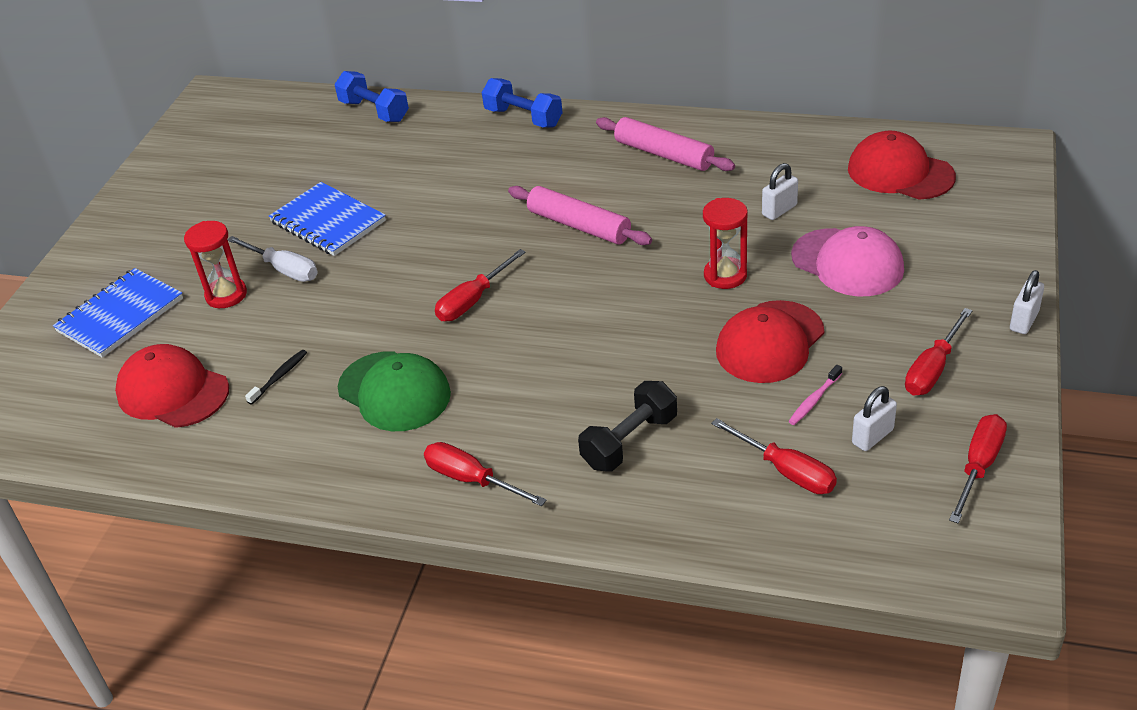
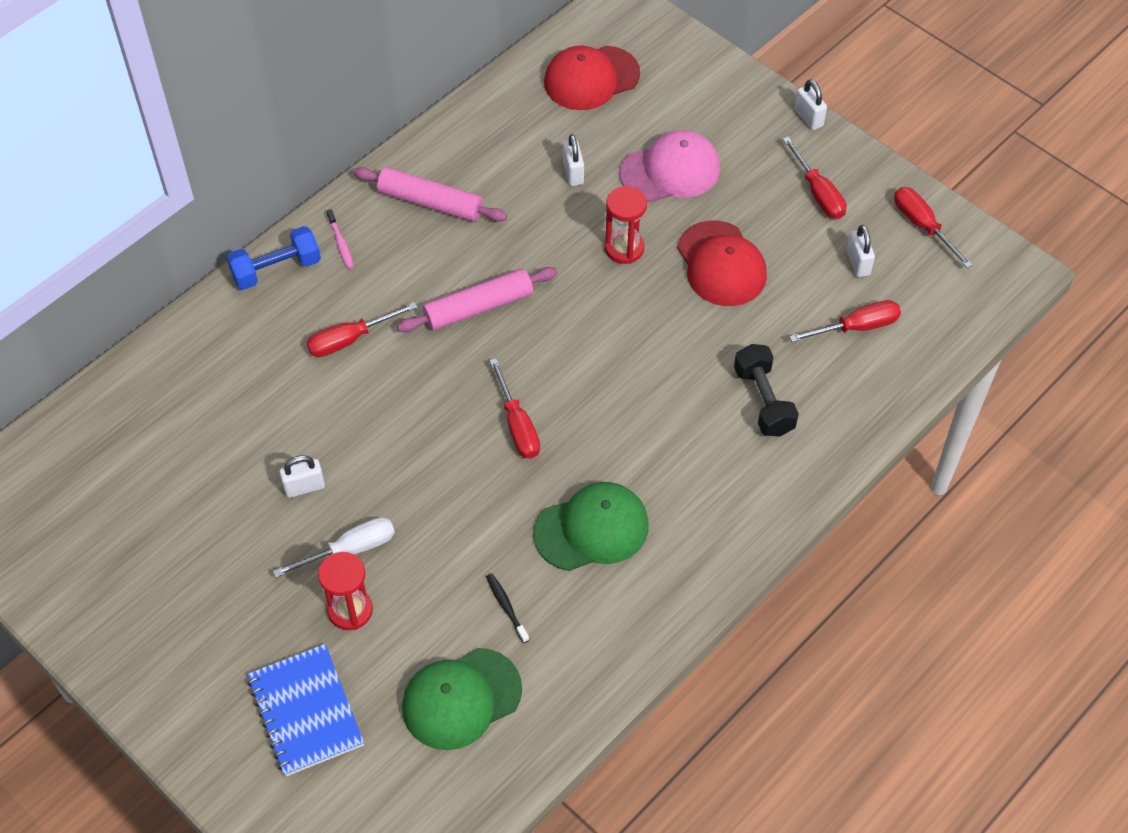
camera: 65 degrees left, 15 degrees up
(173, 391) = (461, 699): red cap -> green cap
(328, 222) = (304, 487): blue notebook -> white padlock
(374, 111) = (145, 377): blue dumbbell -> none
(471, 480) = (733, 518): red screwdriver -> red screwdriver (350, 339)
(663, 154) = (430, 203): pink rolling pin -> pink rolling pin turned 45 degrees clockwise
(814, 400) = (800, 273): pink toothbrush -> pink toothbrush (341, 243)

